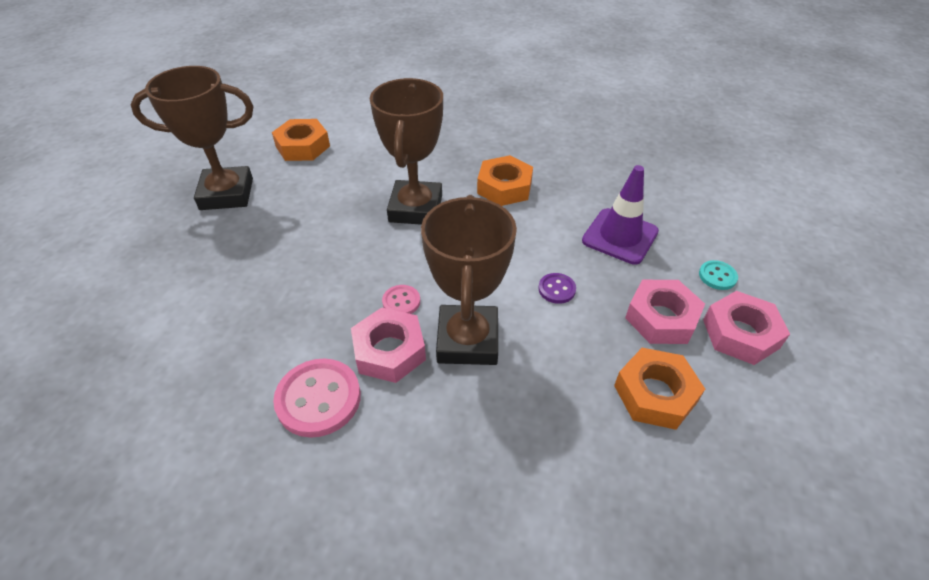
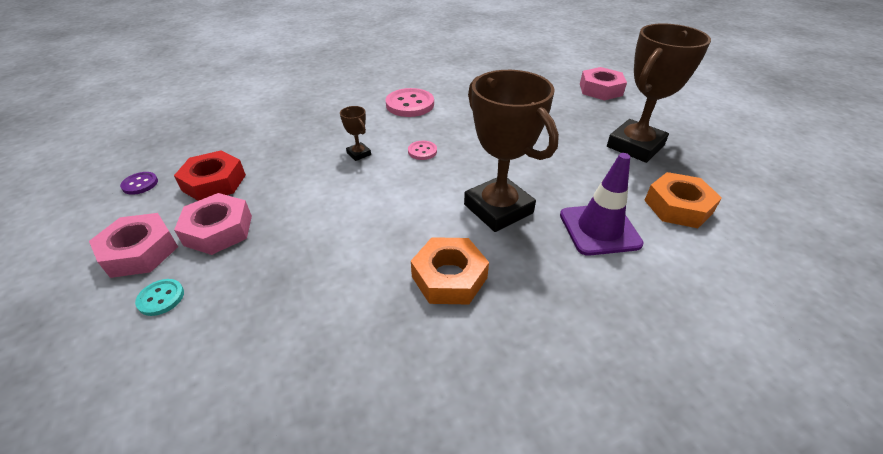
camera: 140 degrees right, 5 degrees down
(389, 351) = (399, 131): pink nut -> pink nut (600, 90)
(467, 340) = (359, 154): brown trophy -> brown trophy, size x0.42
(556, 289) = (320, 209): purple button -> purple button (140, 184)
(620, 236) = (285, 288): purple traffic cone -> purple traffic cone (599, 229)
(655, 394) = (214, 182): orange nut -> red nut

